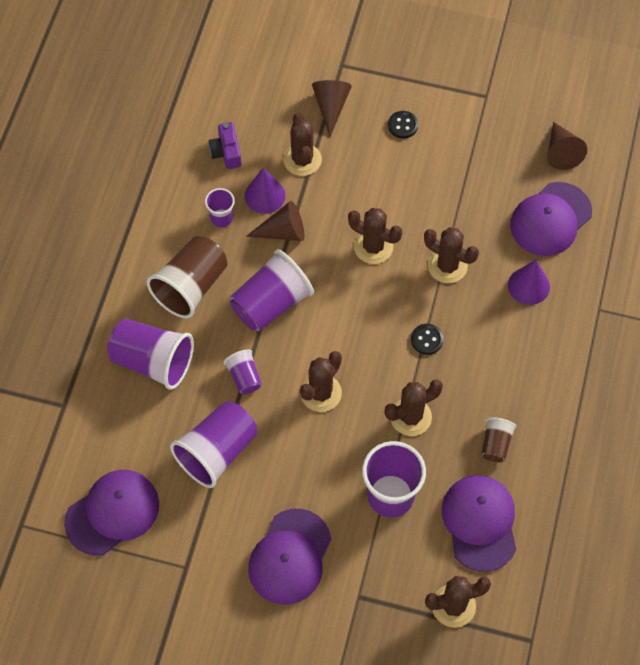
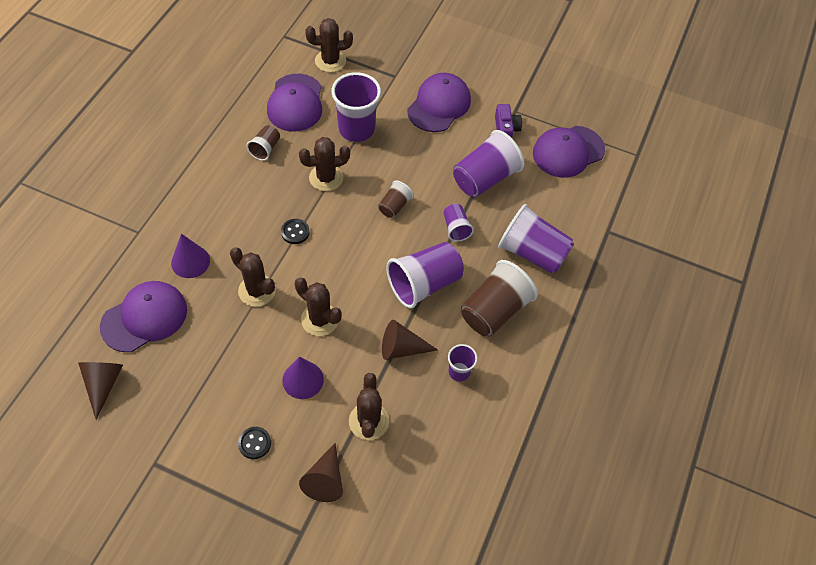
camera: 175 degrees left, 5 degrees down
(226, 152) = (445, 444): purple camera -> purple camera (505, 129)
(265, 195) = (413, 388): purple cone -> purple cone (303, 380)
(321, 393) = (394, 206): brown cactus -> brown cup

